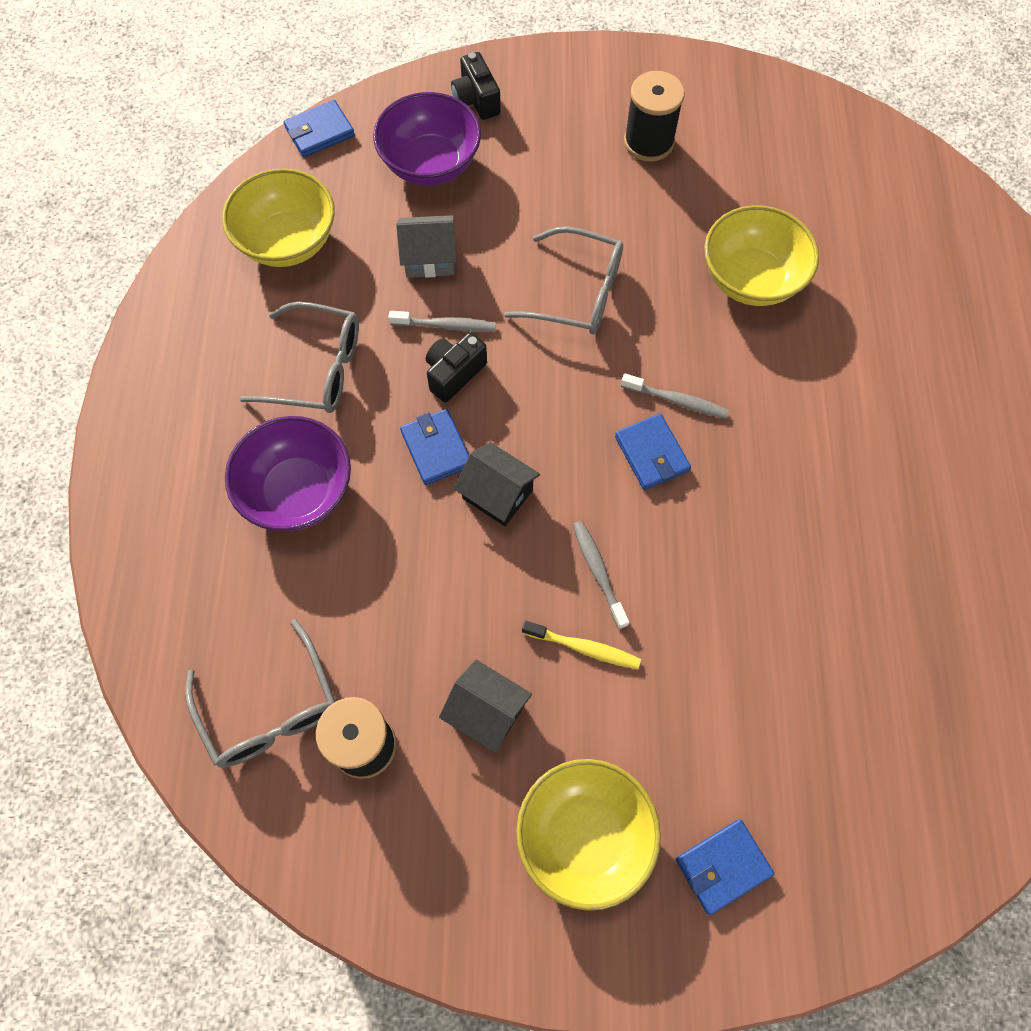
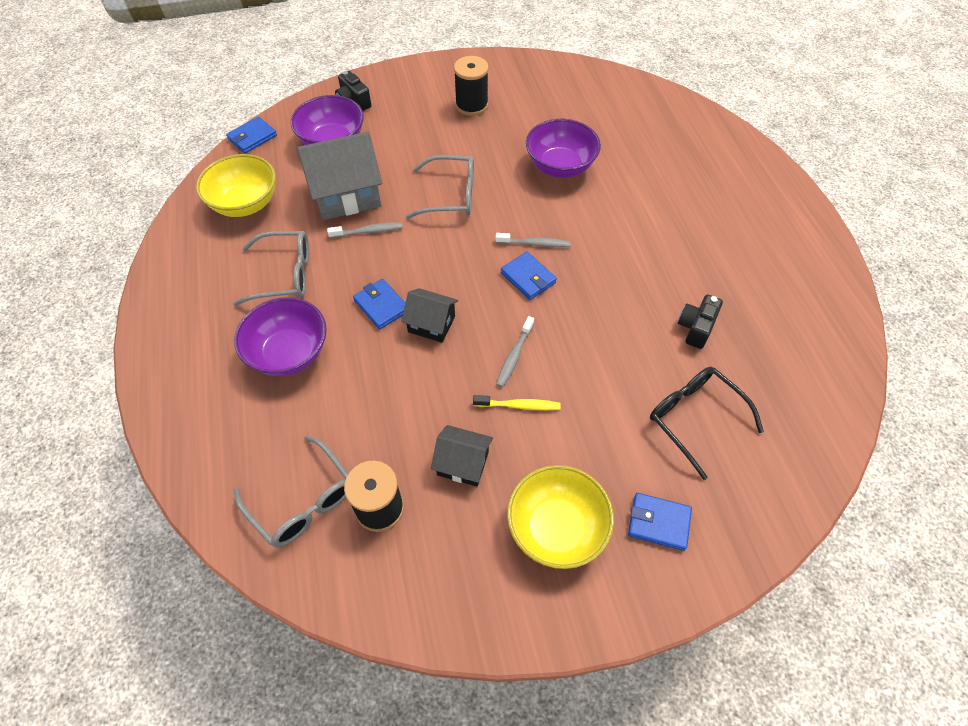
camera: 15 degrees left, 10 degrees down
(429, 258) = (346, 195): grey house -> grey house, size x1.79
(454, 374) = (381, 258): black camera -> black camera (695, 328)
(598, 571) = (514, 356): grey toothbrush -> grey toothbrush turned 120 degrees counterclockwise
(723, 866) = (658, 522): blue wallet -> blue wallet turned 60 degrees clockwise
(751, 279) = (560, 166): yellow bowl -> purple bowl
(822, 730) = (694, 418): none -> black glasses

